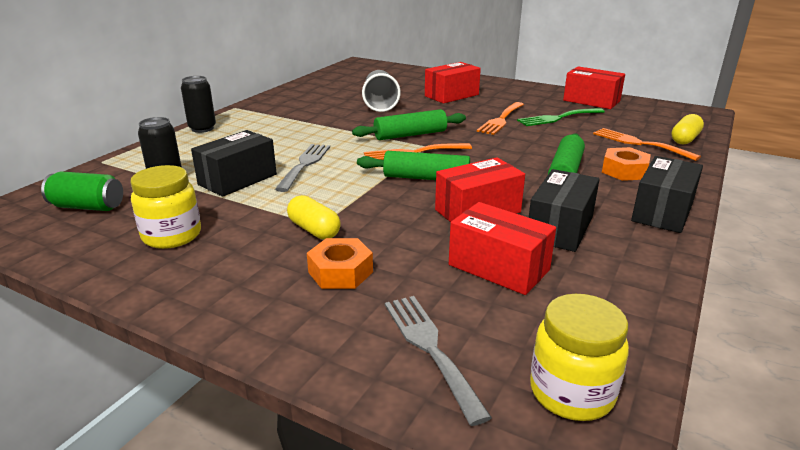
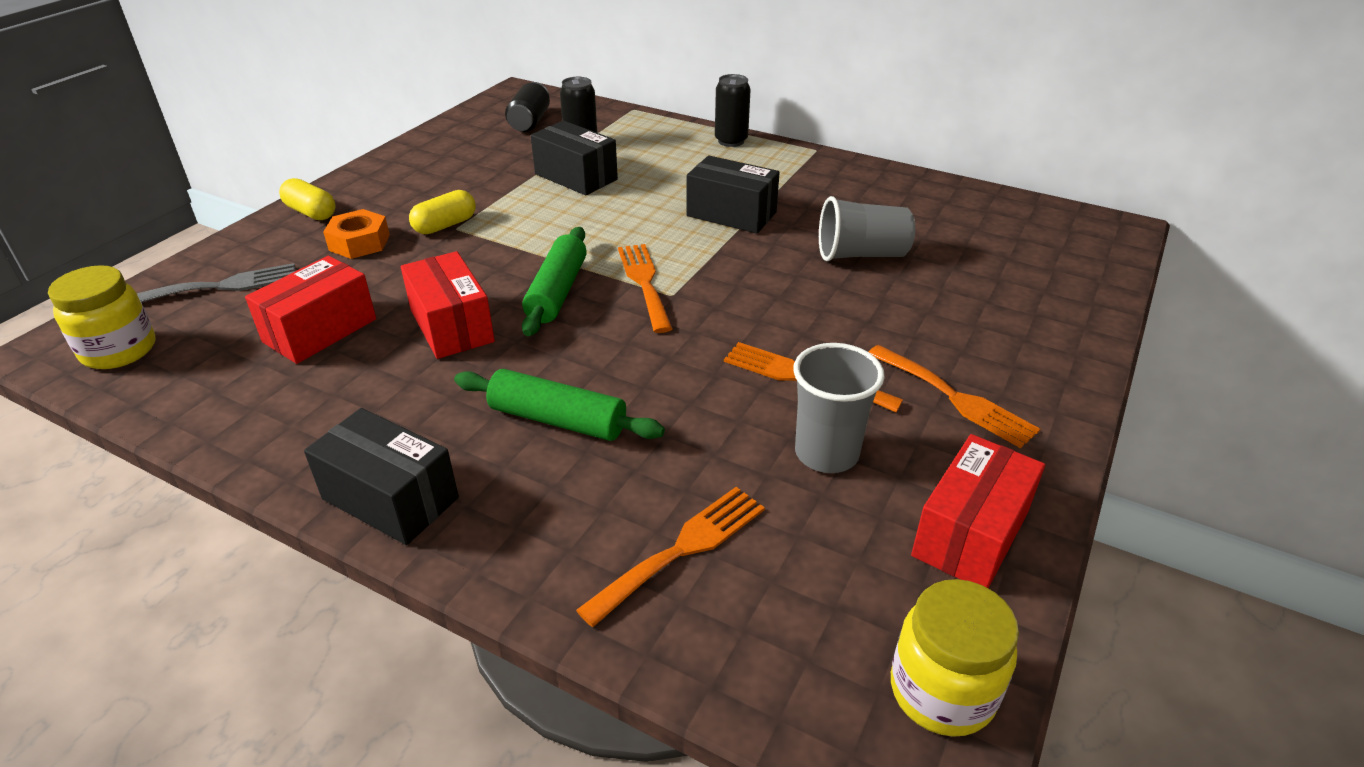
camera: 90 degrees right, 10 degrees up
(87, 207) = (529, 122): green can -> black can
(172, 236) = (461, 163): yellow jar -> yellow jar (942, 691)
(305, 164) = (612, 210): grey fork -> none
(410, 135) = (717, 281): green rolling pin -> none
(451, 95) = (938, 328): red box -> none
(506, 96) = (955, 398): none -> orange fork
(557, 118) = (826, 453): green fork -> grey cup
(560, 228) = (383, 386): black box -> black box (731, 214)
(624, 171) = (548, 491): orange nut -> none
(685, 139) = (709, 642): yellow capsule -> yellow capsule (311, 212)

